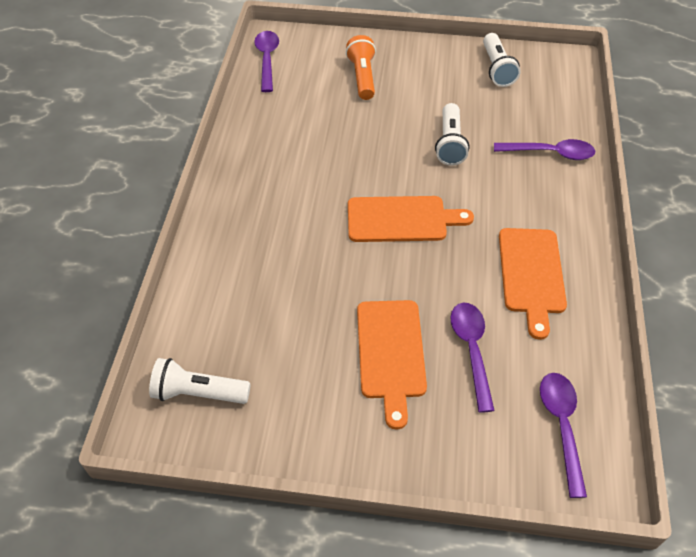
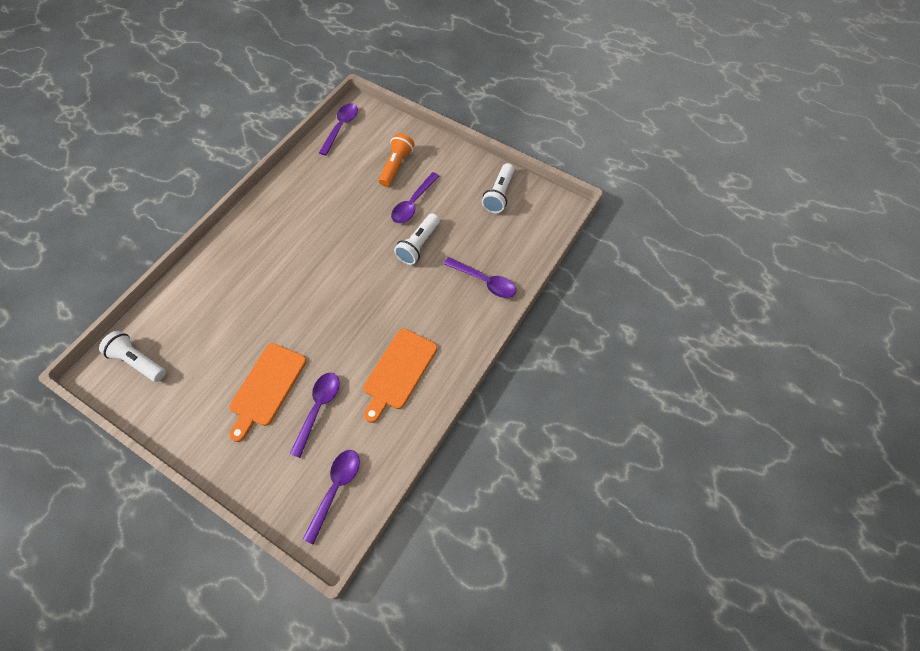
camera: 25 degrees right, 10 degrees up
(401, 219) = (342, 292): orange cutting board -> none
(411, 106) = (413, 203): none -> purple spoon

